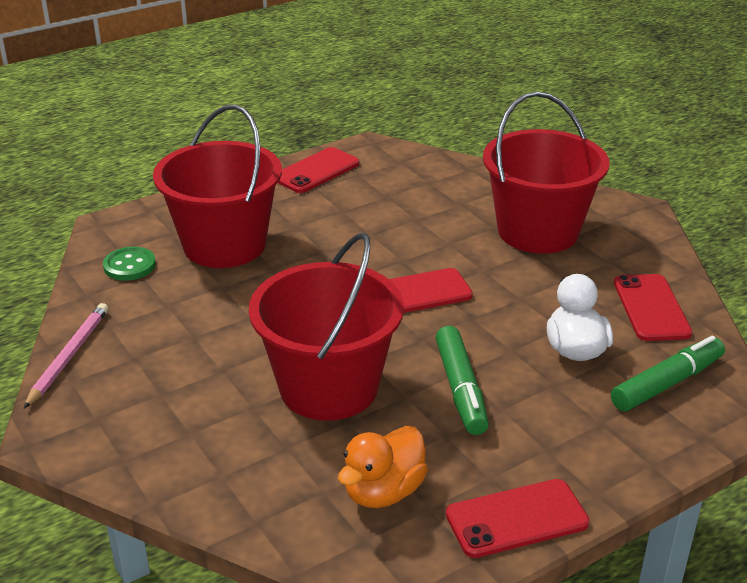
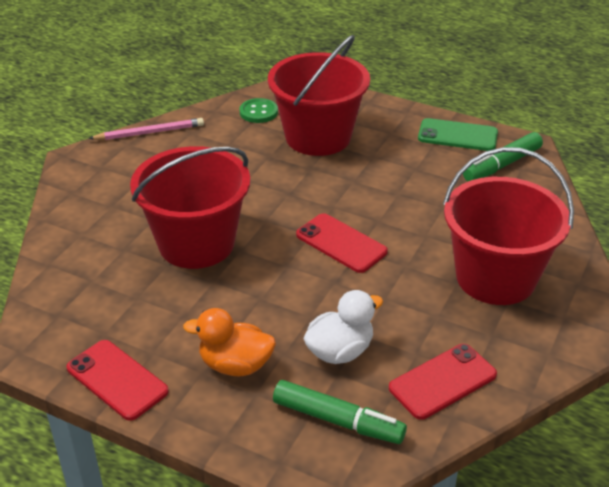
camera: 60 degrees right, 5 degrees up
(316, 171) = (457, 135): red phone -> green phone
(383, 491) = (107, 307): orange duck -> orange duck (235, 365)
(460, 389) = (241, 305): green marker -> green marker (501, 165)

